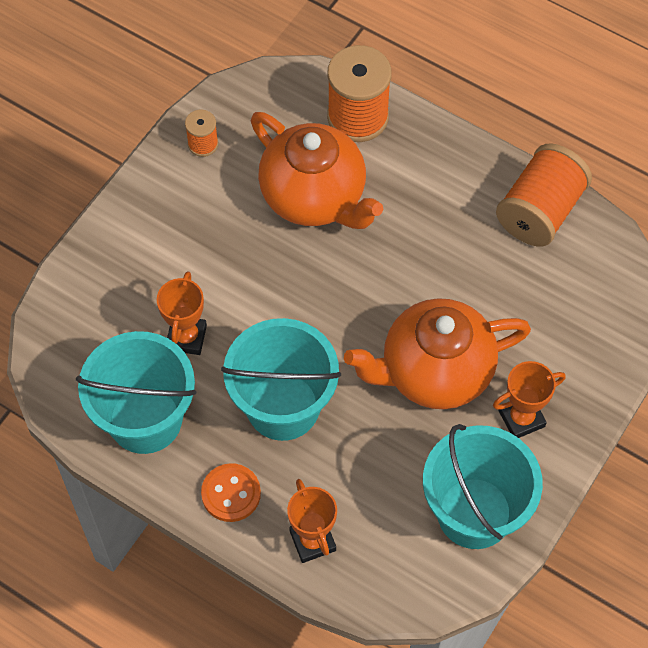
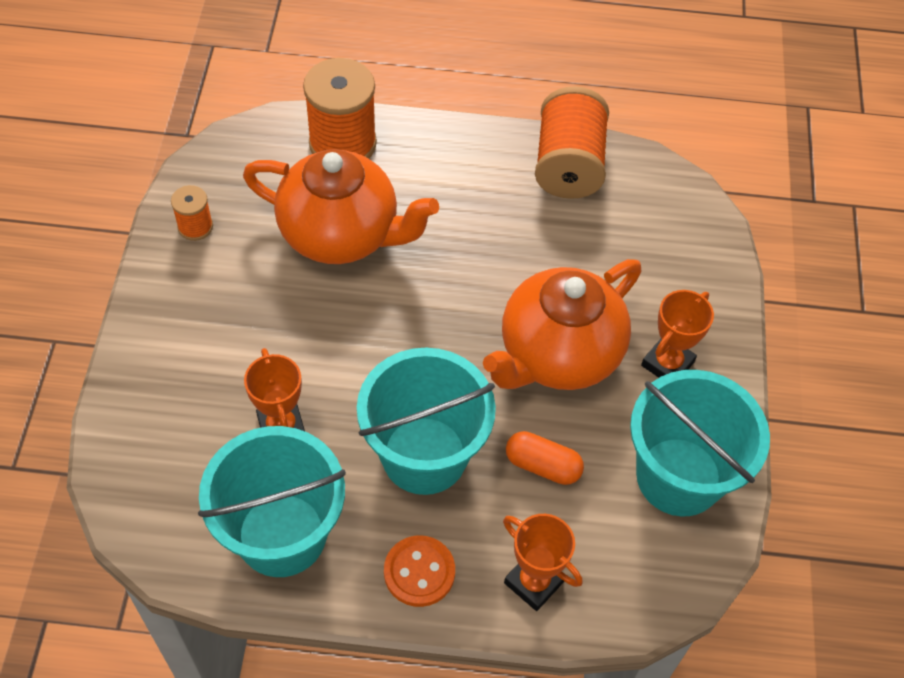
camera: 30 degrees left, 5 degrees down
(370, 455) = (542, 465): none -> orange capsule

